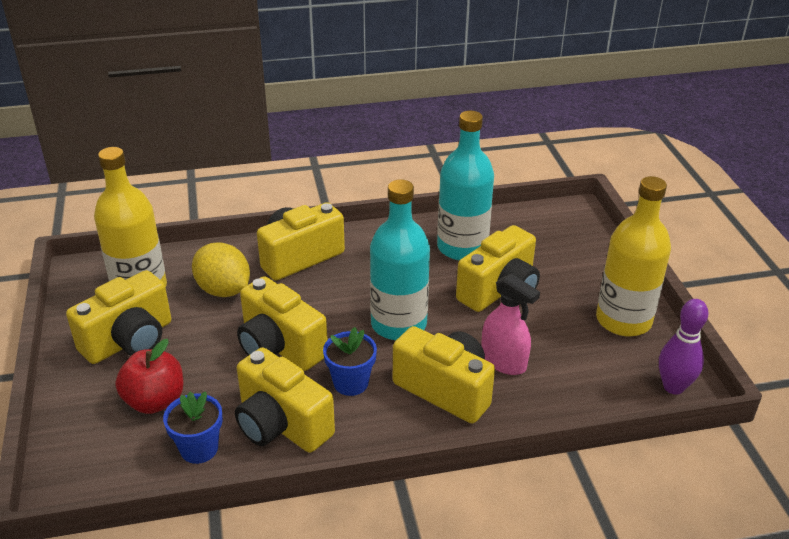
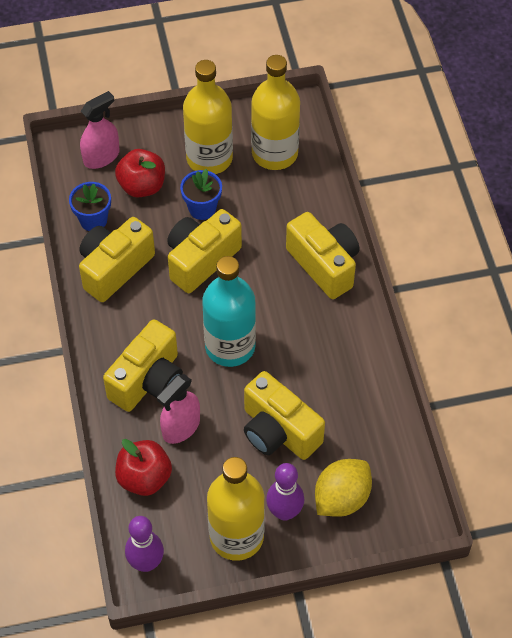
camera: 90 degrees right, 20 degrees up
(92, 444) = (101, 157): none -> pink spray bottle
(129, 340) = (209, 158): yellow camera -> yellow bottle
(223, 290) = (274, 212): yellow lemon -> yellow lemon (341, 498)
(351, 383) = (157, 312): blue flower pot -> blue flower pot (202, 208)
(462, 247) = (346, 402): turquoise bottle -> none
(572, 390) = (144, 478): none -> red apple
(588, 288) = (284, 512): none -> purple bowling pin

